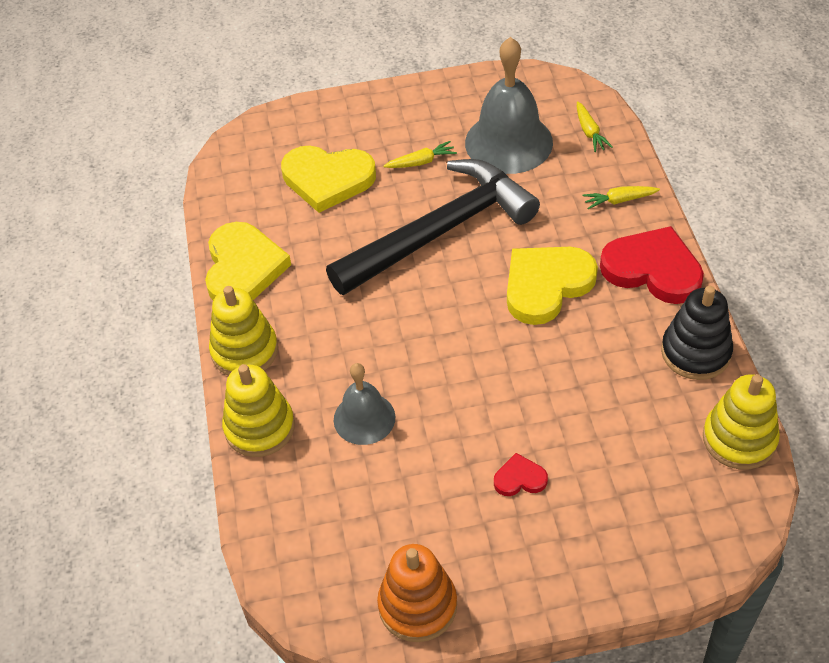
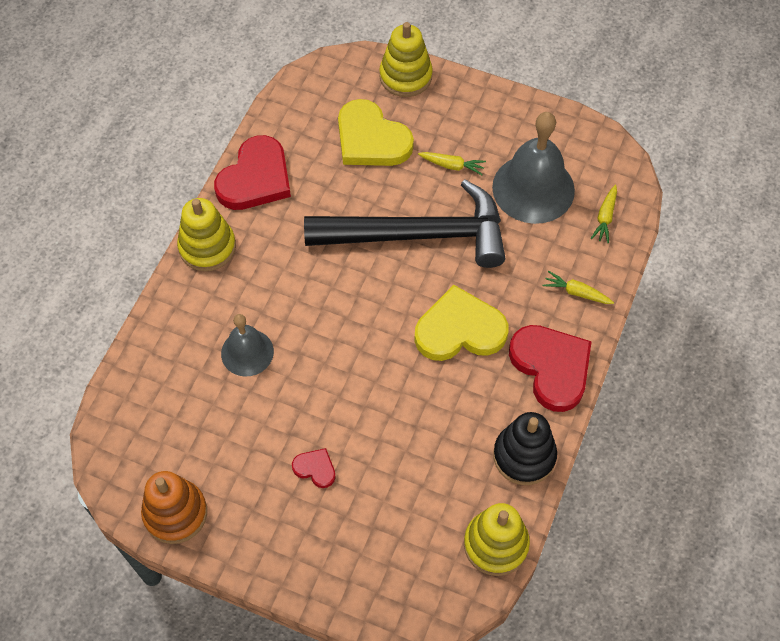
camera: 30 degrees right, 10 degrees up
(243, 268) = (255, 178): yellow heart -> red heart
(259, 427) = (173, 313): yellow stacking toy -> yellow stacking toy (405, 76)

